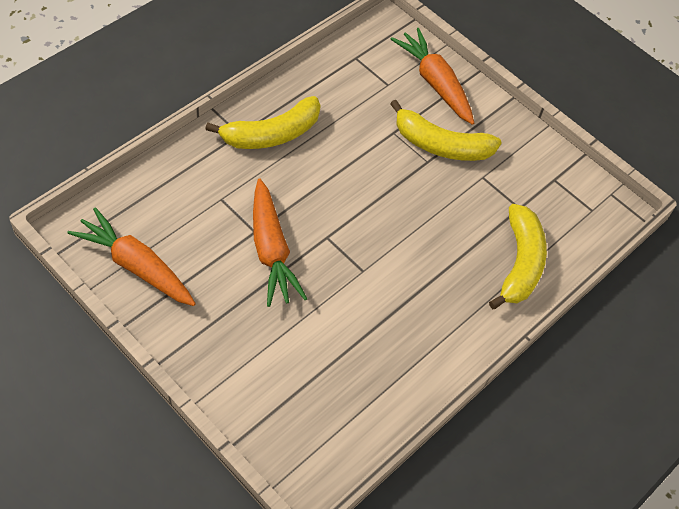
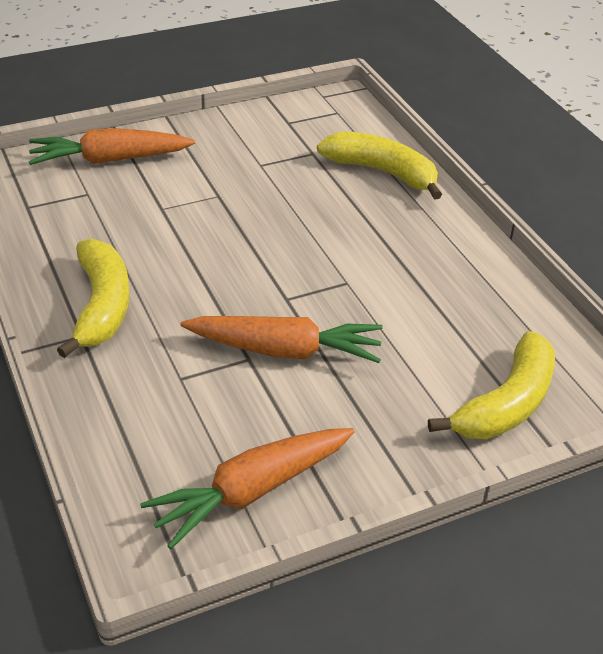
camera: 65 degrees left, 15 degrees down
(441, 145) = (201, 180): yellow banana -> yellow banana (506, 404)

